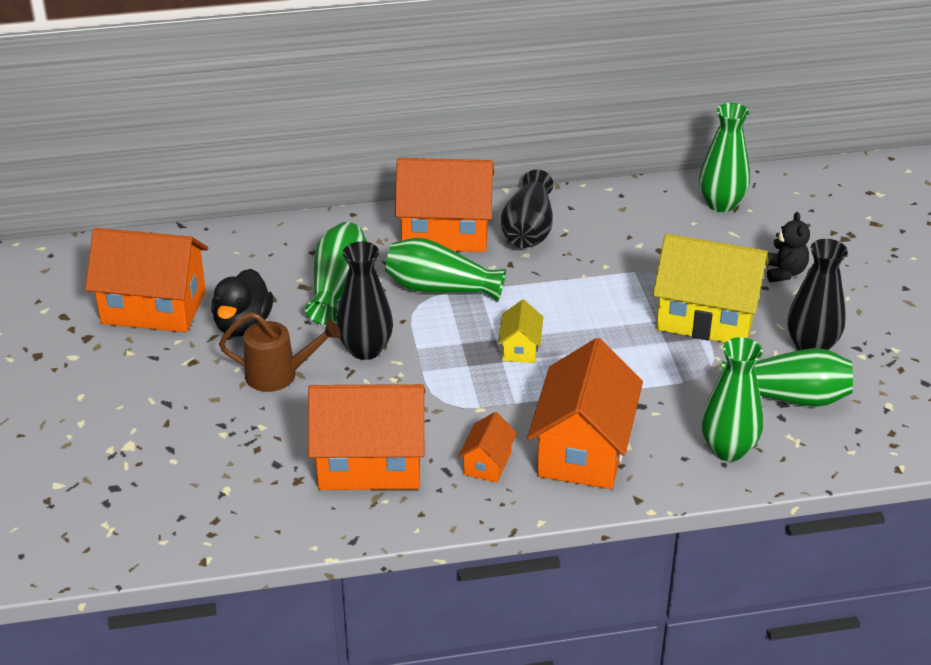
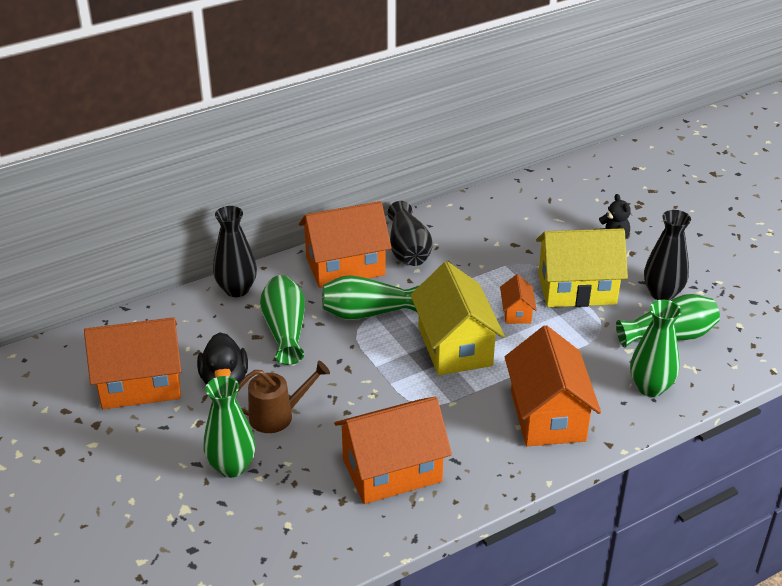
camera: 20 degrees left, 0 degrees up
(366, 349) = (336, 377): black vase -> black vase (237, 289)
(487, 463) = (482, 446): orange house -> orange house (516, 312)
(520, 348) = (455, 346): yellow house -> yellow house, size x2.14
(721, 204) = (537, 199): green vase -> green vase (232, 467)

